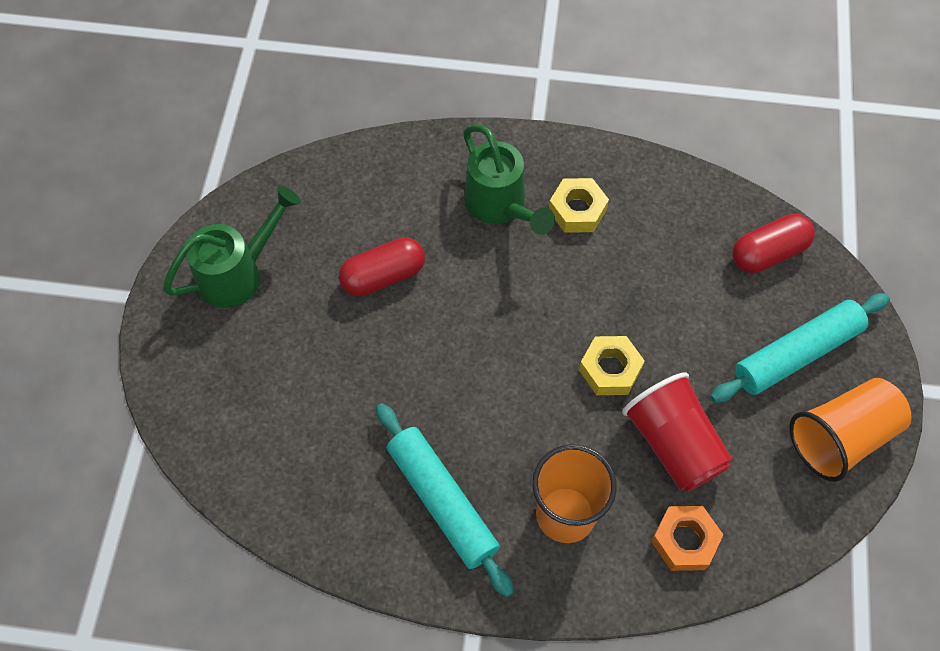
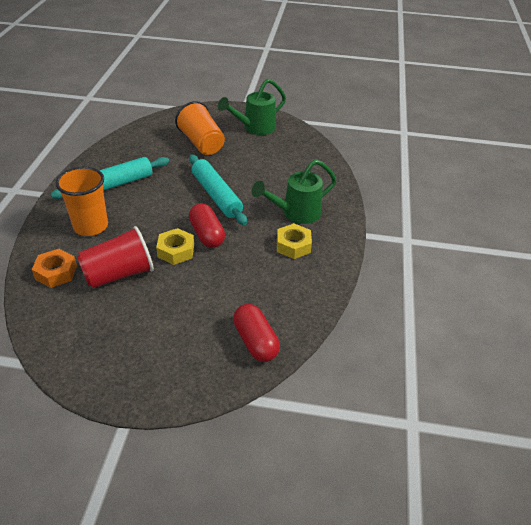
camera: 90 degrees right, 20 degrees down
(238, 273) = (255, 128): green watering can -> green watering can turned 90 degrees clockwise
(383, 276) = (249, 170): red capsule -> red capsule (207, 234)
(797, 354) = (168, 346): turquoise rolling pin -> turquoise rolling pin (216, 195)
(841, 437) = (97, 362): orange cup -> orange cup (202, 143)

